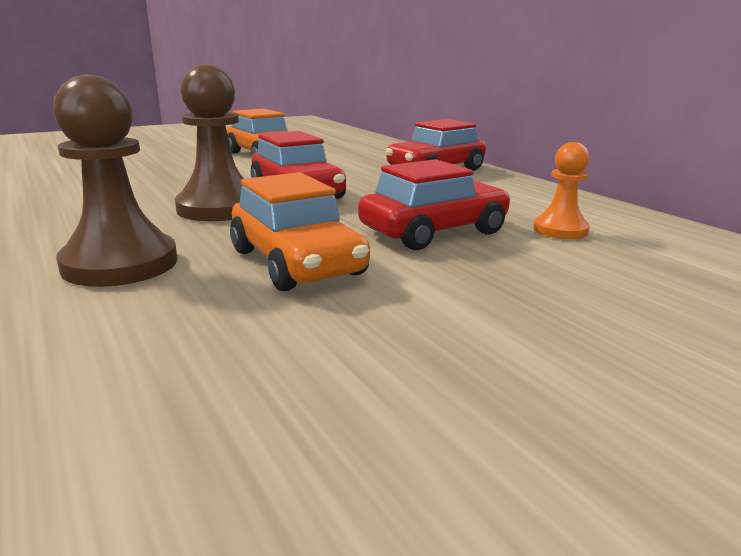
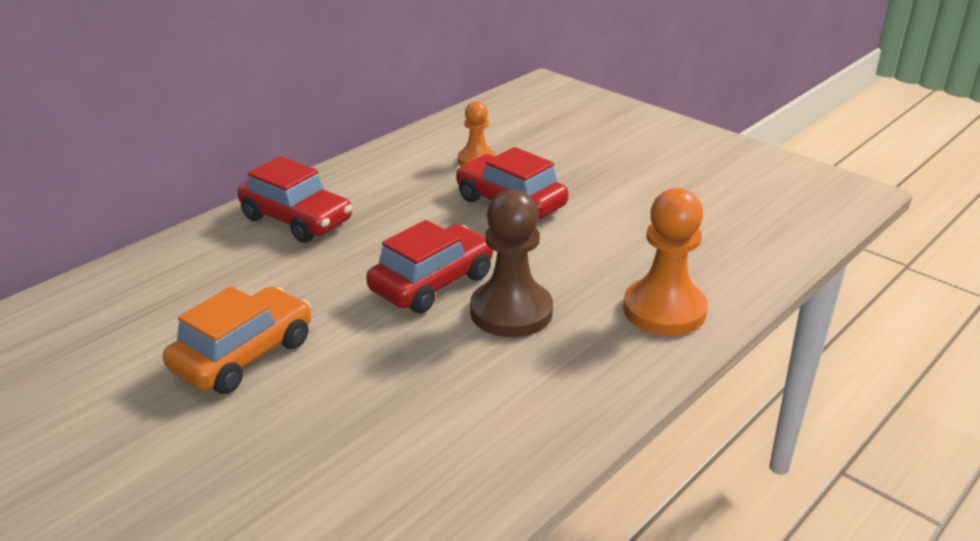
camera: 105 degrees left, 10 degrees up
(120, 264) = (664, 310): brown pawn -> orange pawn
(297, 263) = (608, 243): orange car -> none

